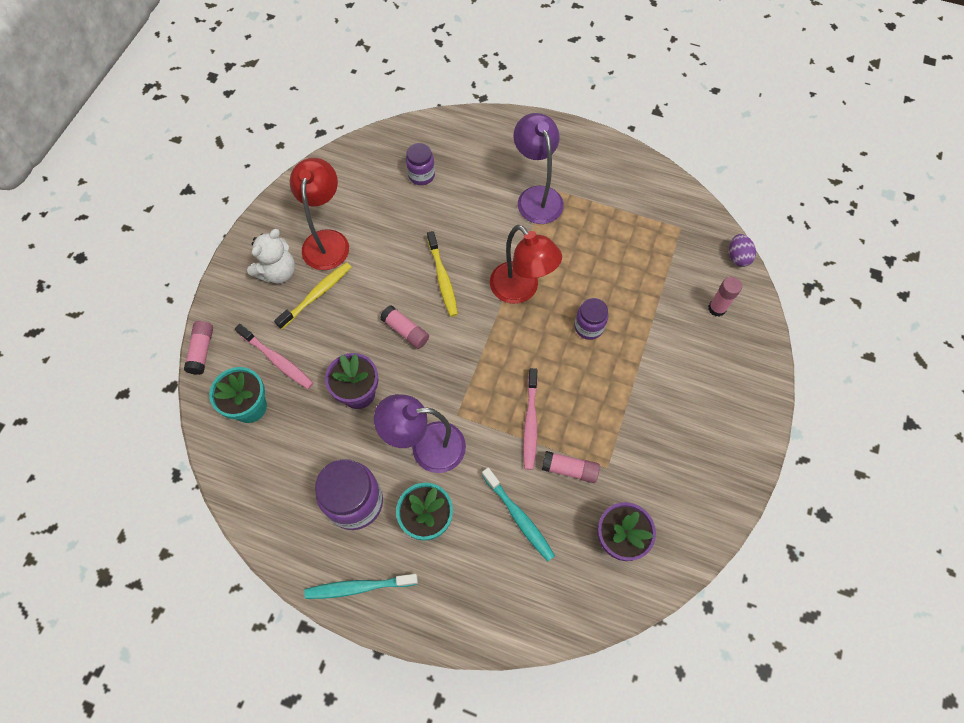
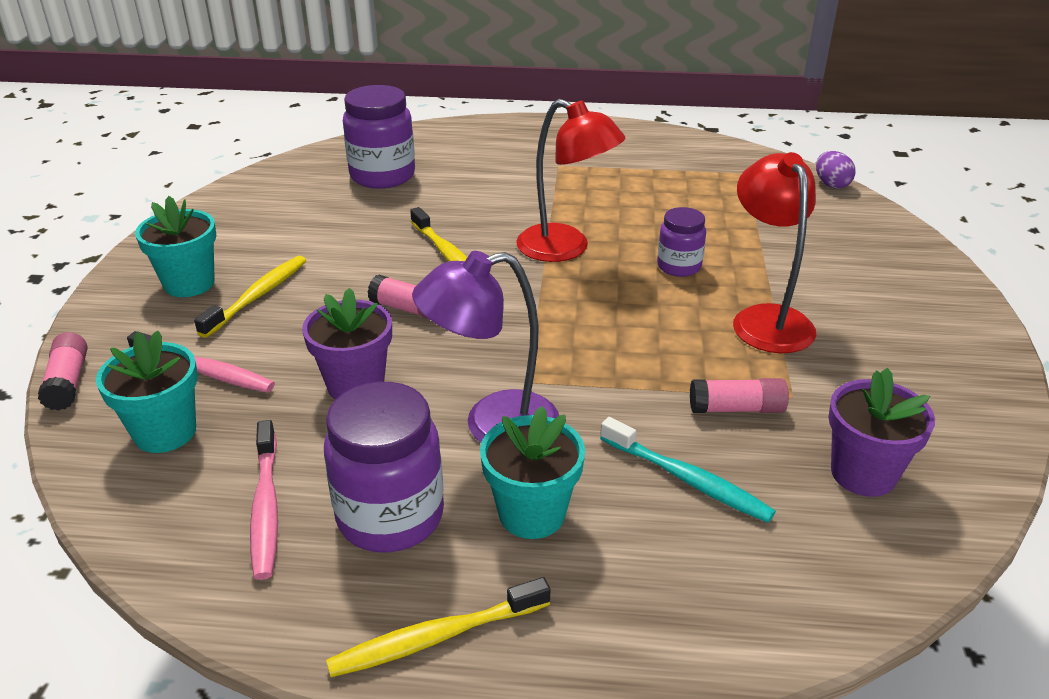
camera: 15 degrees left, 30 degrees down
(278, 272) = (189, 283): white teddy bear -> turquoise flower pot
(327, 240) = (261, 245): red lamp -> red lamp (766, 319)
(359, 587) = (436, 637): turquoise toothbrush -> yellow toothbrush
(421, 175) = (382, 176): purple jar -> purple jar, size x1.72
(530, 422) = (647, 370): pink toothbrush -> pink toothbrush (266, 507)
(536, 196) = (546, 173): purple lamp -> none
(717, 308) = (837, 227): pink glue stick -> none

